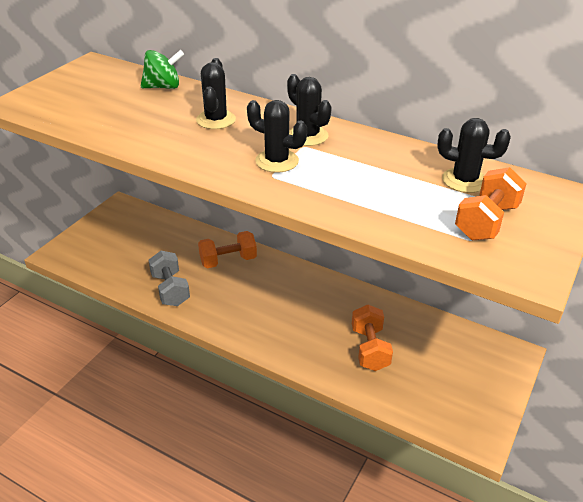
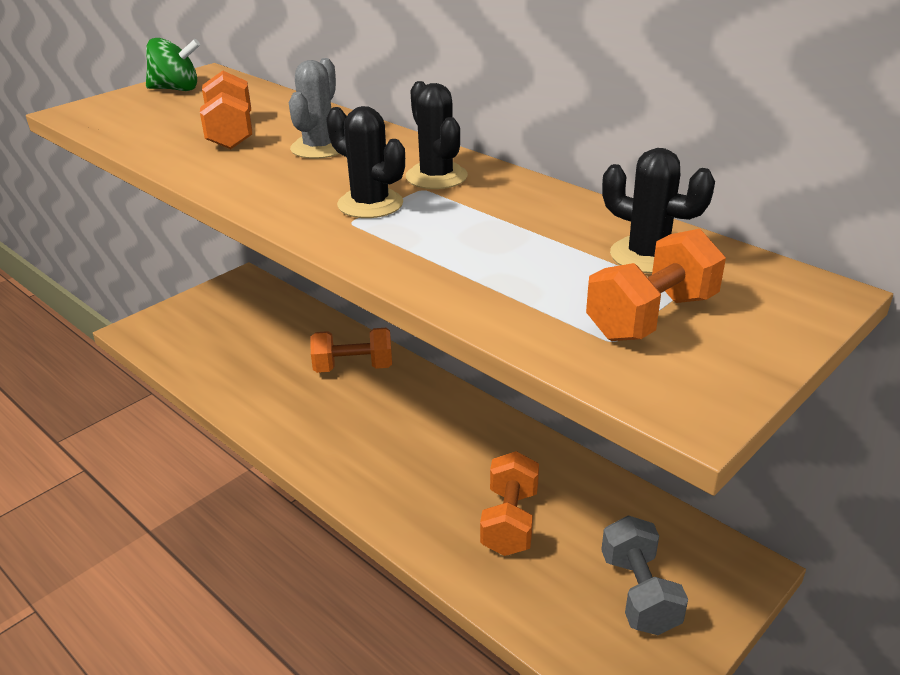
camera: 15 degrees right, 5 degrees down
(145, 113) = (230, 134): none -> orange dumbbell
(163, 87) = (276, 106): green spinning top -> green spinning top (176, 89)
(170, 289) = (258, 395): grey dumbbell -> grey dumbbell (639, 593)
(216, 120) = (319, 148): black cactus -> grey cactus

